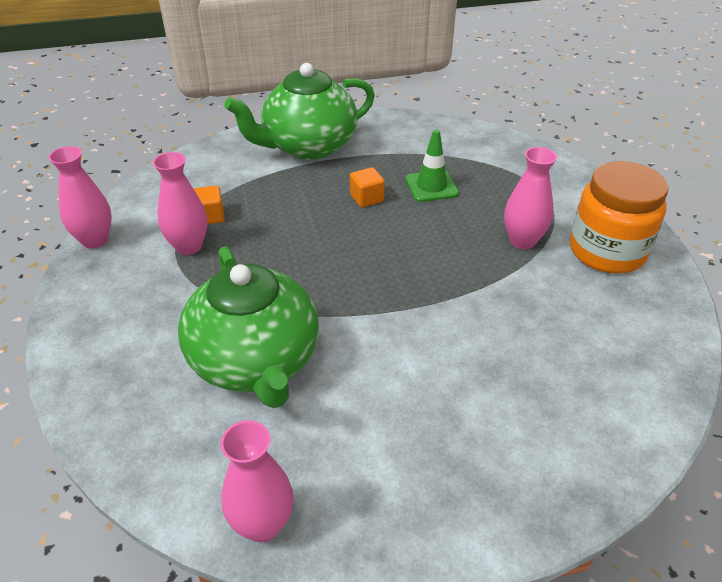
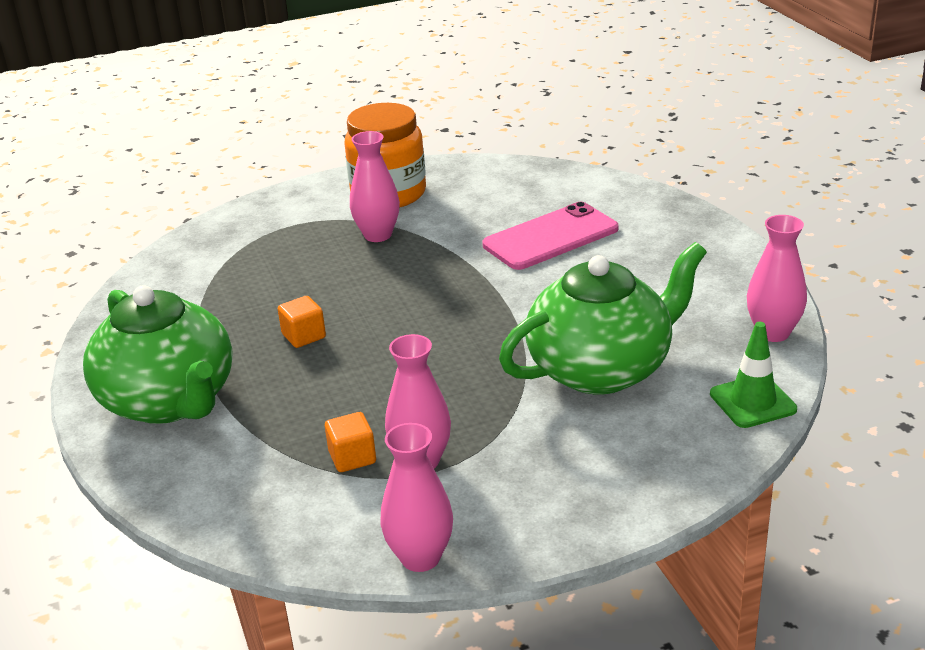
camera: 95 degrees left, 10 degrees down
(431, 186) = (277, 293): green traffic cone -> green traffic cone (752, 402)
(508, 360) = (550, 237): none -> pink phone

